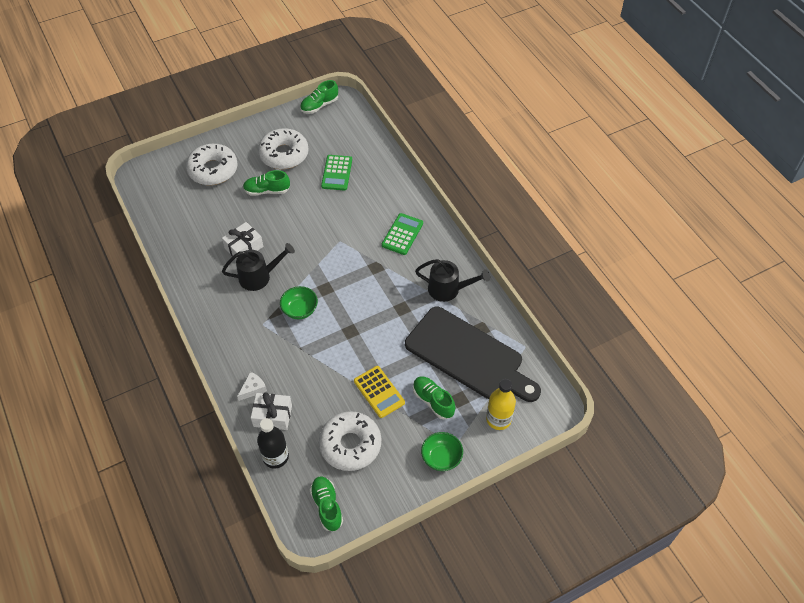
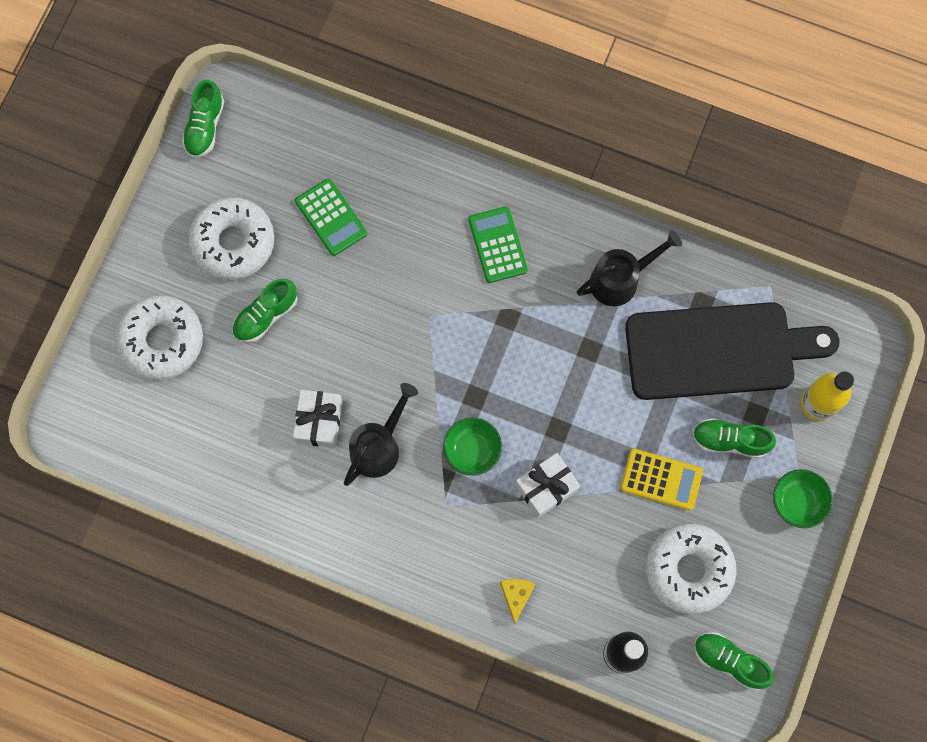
camera: 40 degrees left, 20 degrees up
(253, 388) = (516, 596): white cheese -> yellow cheese
(272, 416) = (571, 609): white gift -> white gift (546, 487)

